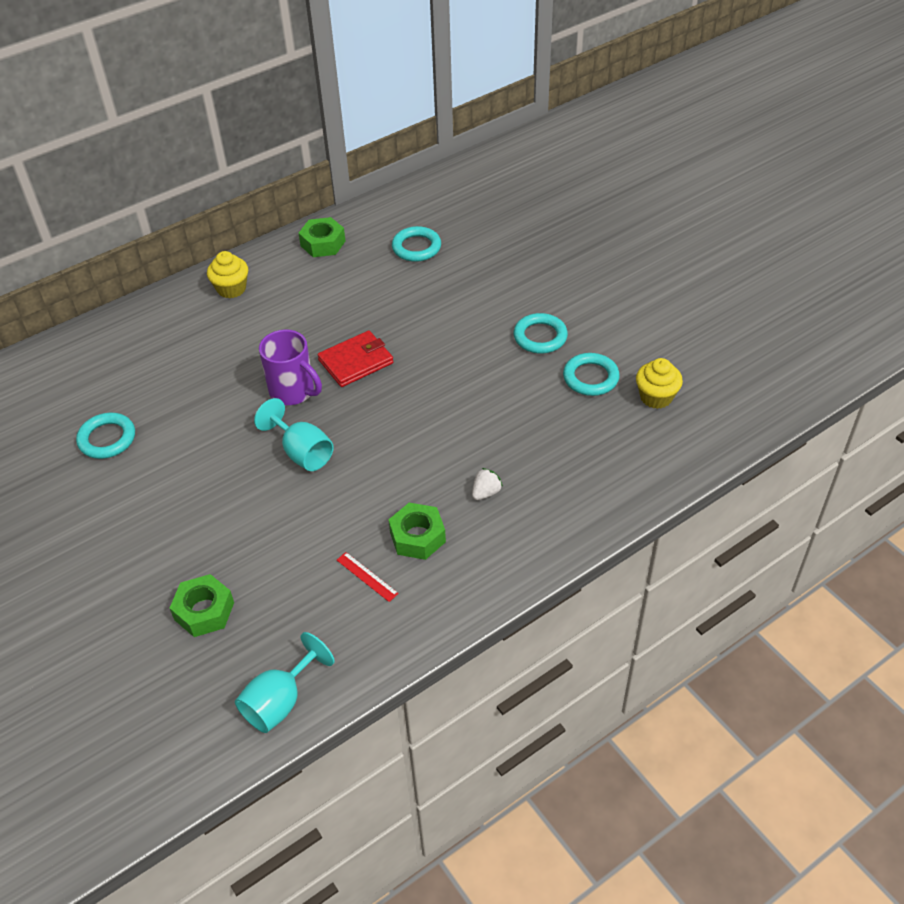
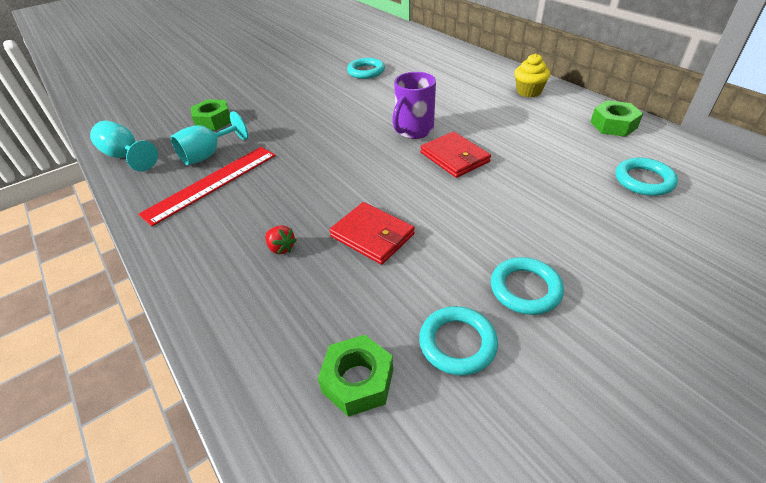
camera: 90 degrees right, 5 degrees down
(302, 452) = (346, 141): turquoise goblet -> turquoise goblet (208, 155)
(367, 576) = (211, 183): red ruler -> red ruler, size x2.36
(417, 537) = (242, 207): green nut -> green nut (358, 381)
(473, 426) = (372, 235): none -> red wallet
(486, 492) = (281, 248): white strawberry -> red strawberry
(656, 397) = (426, 429): yellow cupcake -> none

